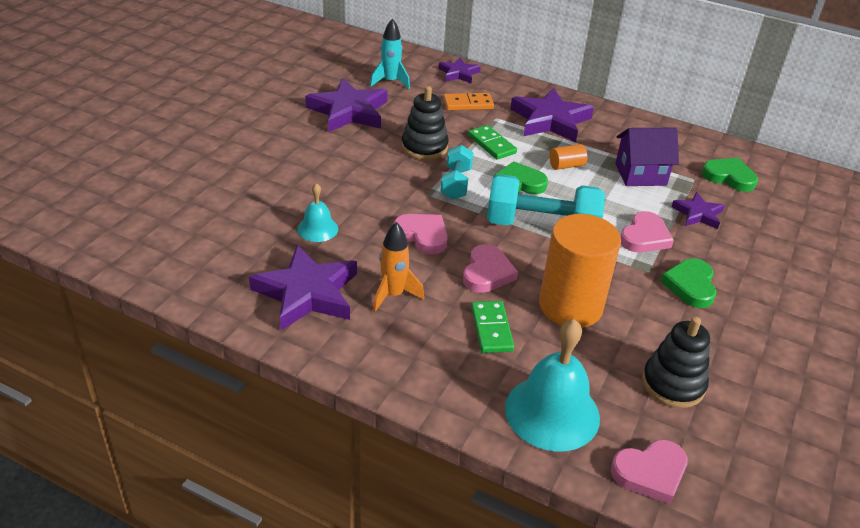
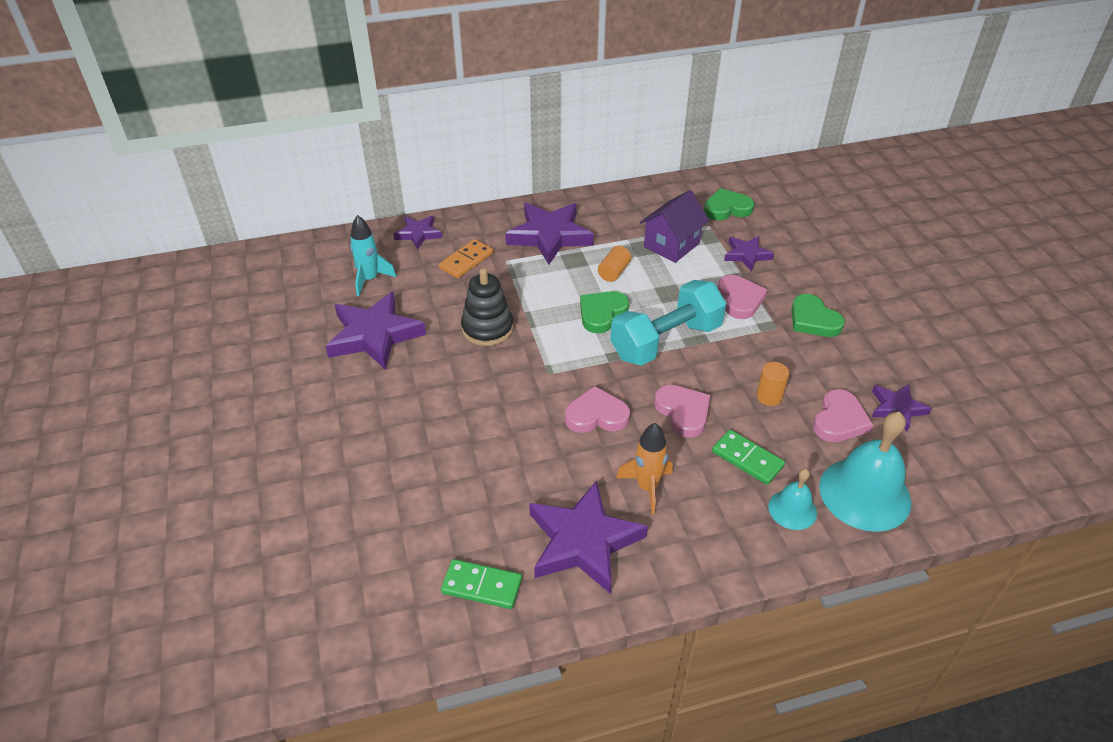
camera: 40 degrees left, 5 degrees up
(317, 229) = (508, 474): turquoise bell -> turquoise bell (792, 509)
(456, 183) = (557, 347): turquoise dumbbell -> none
(491, 144) = (535, 289): green domino -> green domino (481, 586)
(570, 306) = (769, 396): orange cylinder -> orange cylinder, size x0.41
(650, 473) = (966, 488): pink heart -> pink heart (839, 420)
(673, 384) = (897, 408): black stacking toy -> purple star

